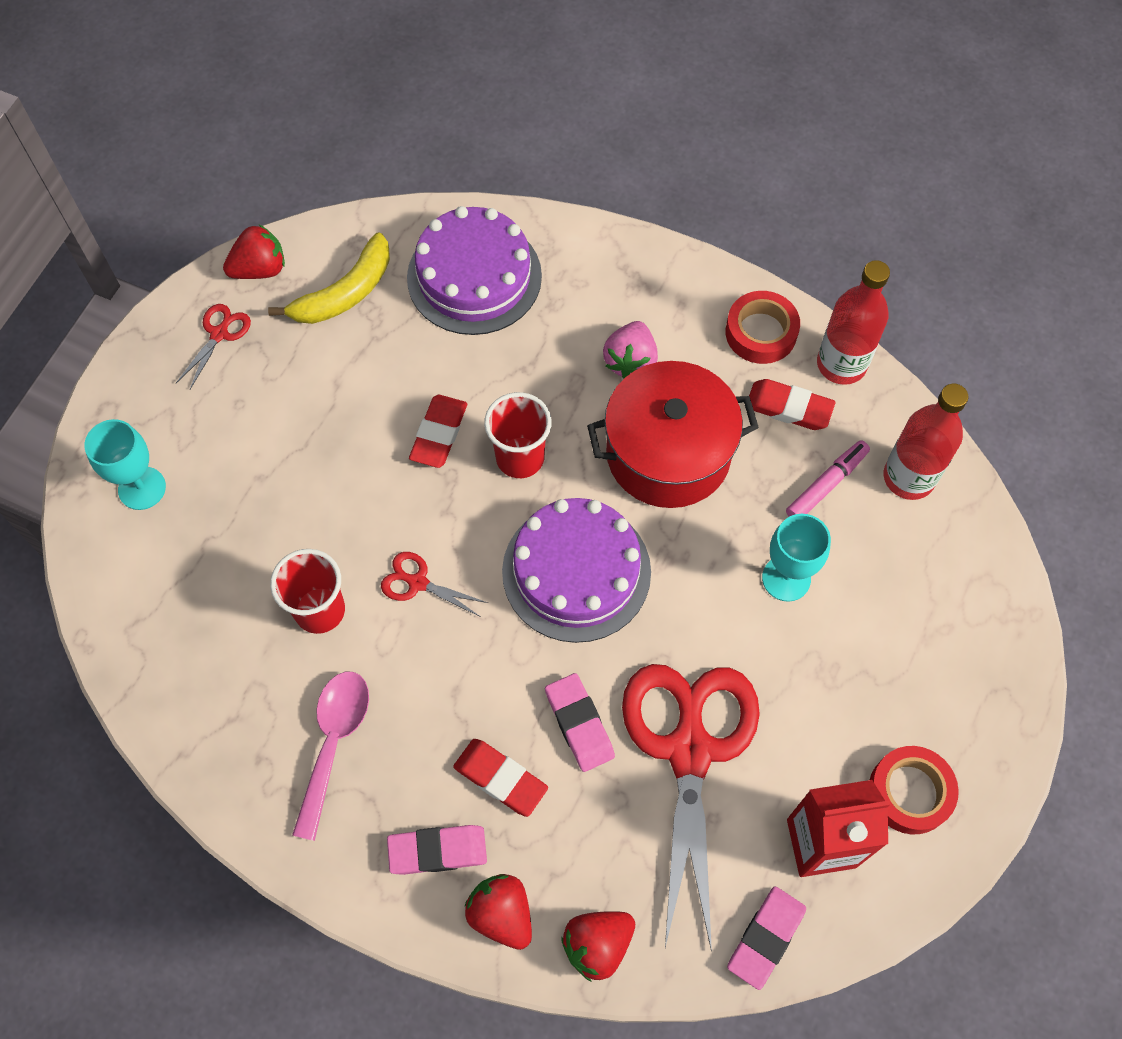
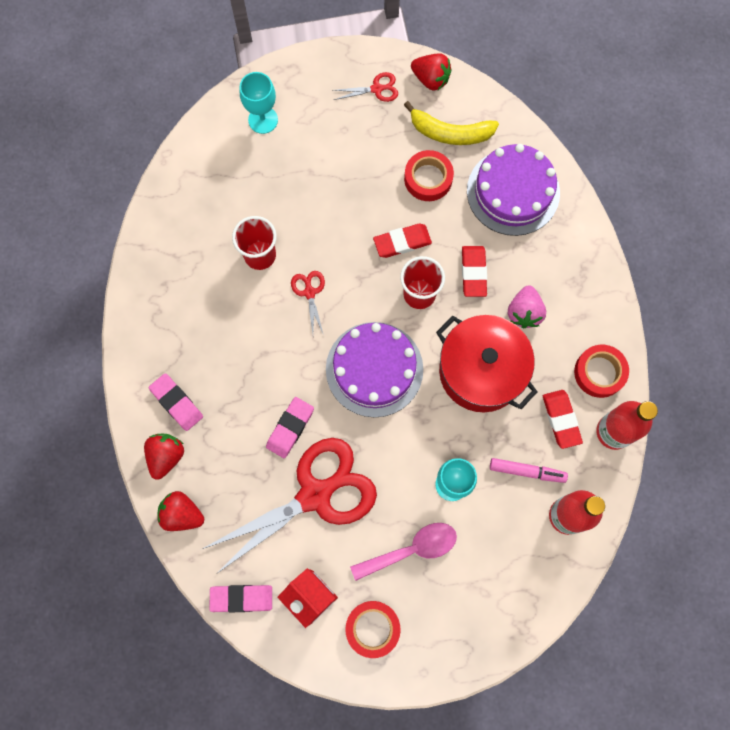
camera: 55 degrees right, 10 degrees up
(334, 743) = (196, 313): pink spoon -> pink spoon (411, 549)
(382, 353) = (428, 179): none -> red tape
(500, 779) = (234, 408): red eraser -> red eraser (473, 272)
(630, 361) = (524, 312): pink strawberry -> pink strawberry turned 60 degrees counterclockwise

